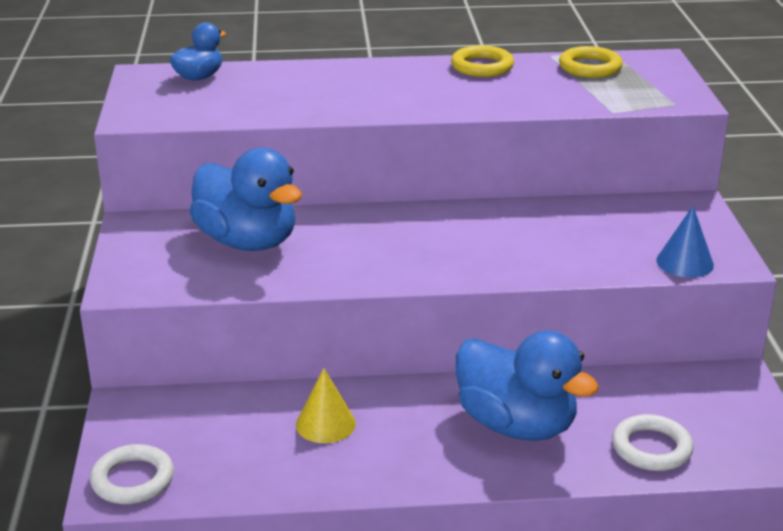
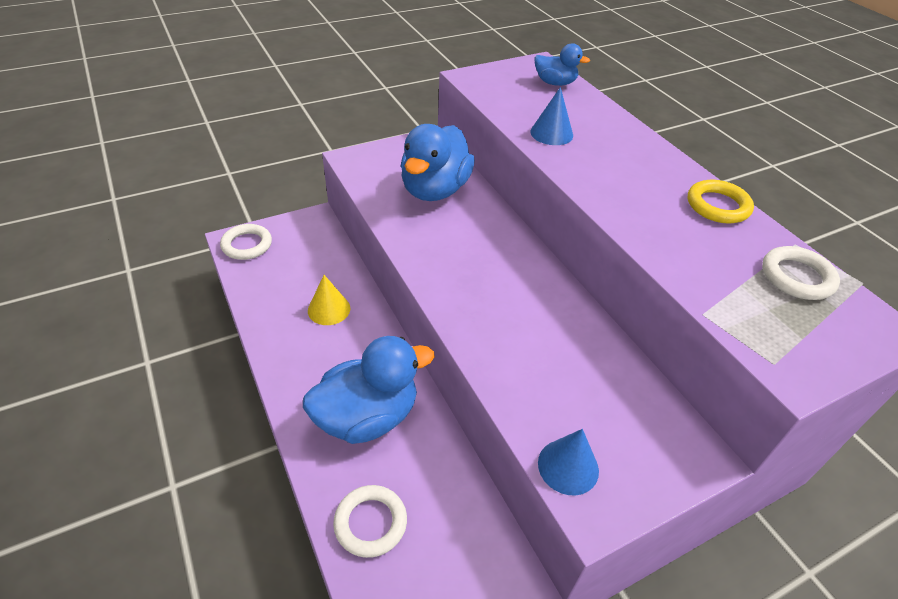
camera: 65 degrees right, 15 degrees up
(303, 104) = (551, 133): none -> blue cone
(516, 425) = (367, 417): blue duck -> blue duck turned 135 degrees counterclockwise
(590, 67) = (797, 277): yellow ring -> white ring

